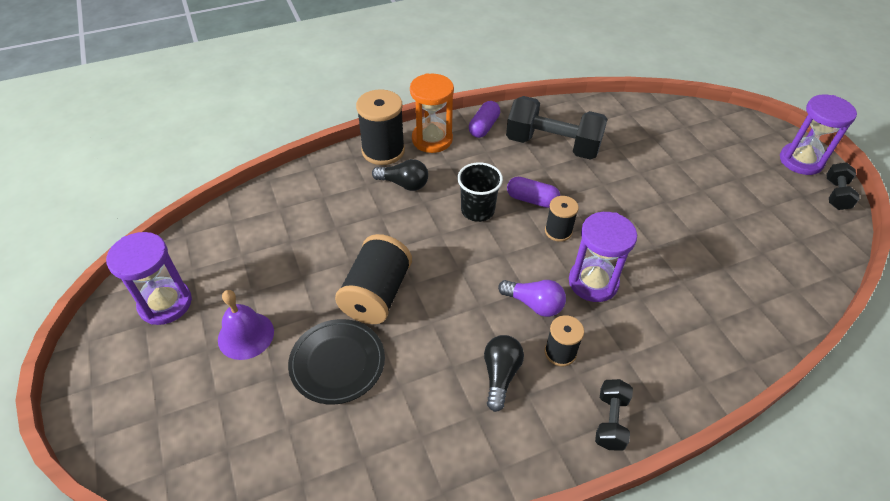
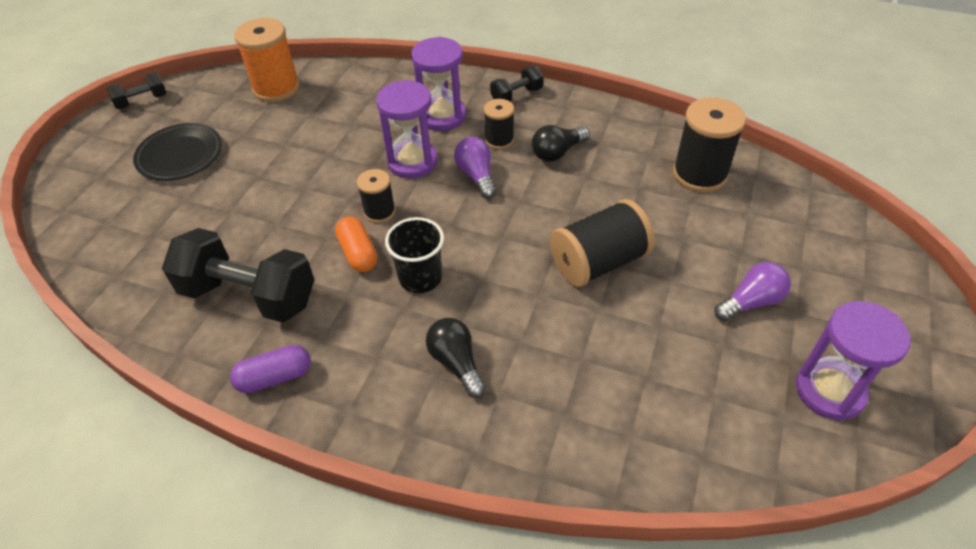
camera: 135 degrees left, 0 degrees up
(246, 335) = (751, 302): purple bell -> purple light bulb
(337, 363) = (677, 230): black plate -> black plate (180, 155)
(383, 151) = (429, 433): black spool -> black spool (699, 174)
(432, 139) = (354, 405): orange hourglass -> none
(532, 200) = (358, 253): purple capsule -> orange capsule
(552, 145) = (249, 295): black dumbbell -> black dumbbell turned 45 degrees counterclockwise
(788, 271) = (276, 88): none -> orange spool
(801, 161) = (103, 134): purple hourglass -> purple hourglass (442, 116)

